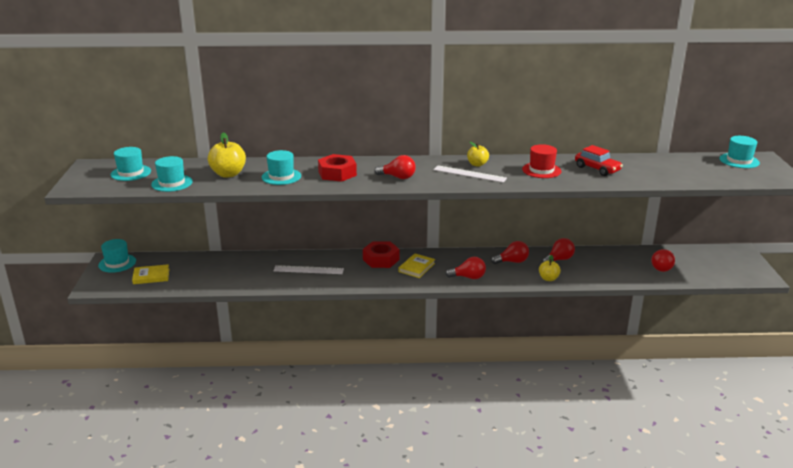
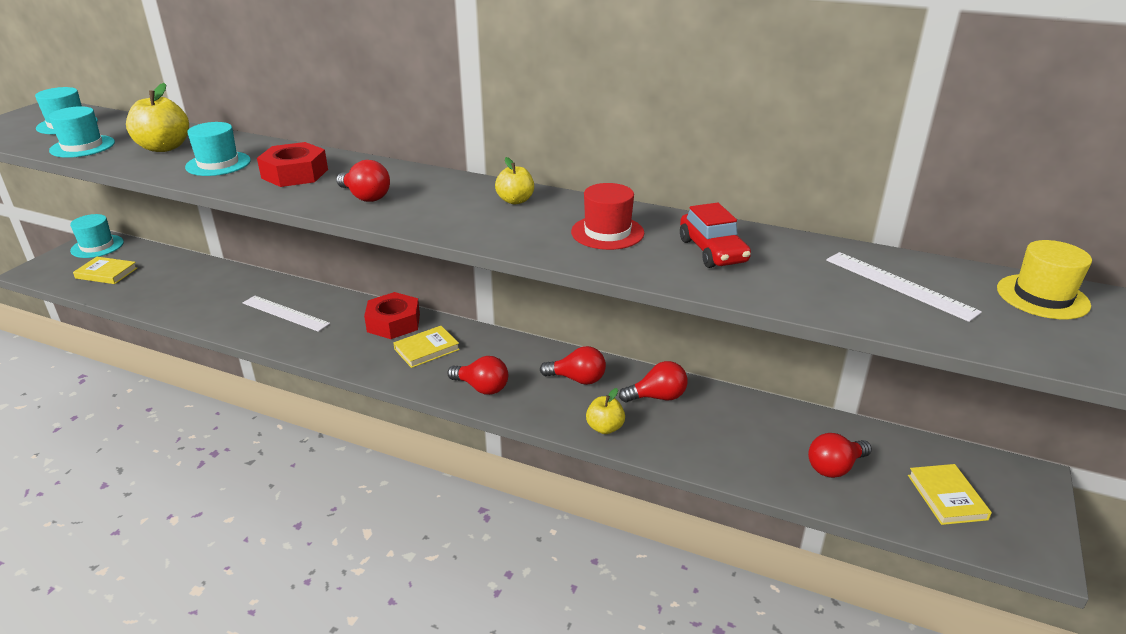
camera: 25 degrees right, 5 degrees up
(469, 174) = (479, 214): white ruler -> white ruler (899, 285)
(715, 266) = (947, 497): none -> yellow book
(739, 161) = (1042, 297): turquoise hat -> yellow hat

